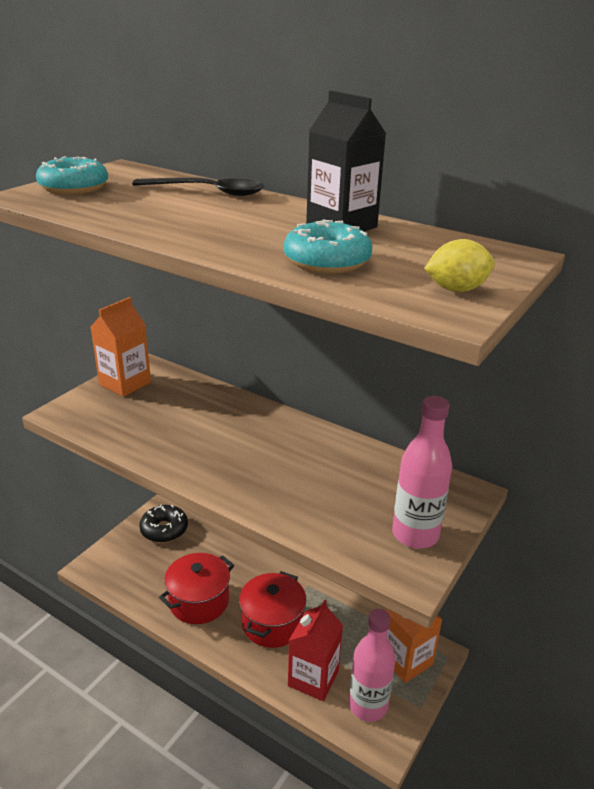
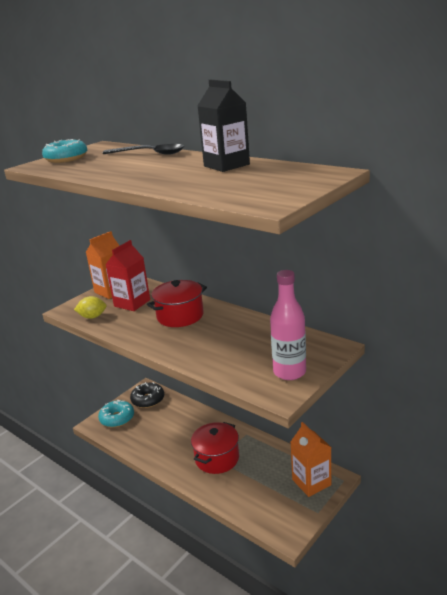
camera: 10 degrees right, 5 degrees down
(199, 601) = (167, 445): red pot -> red pot (180, 316)
(313, 678) = (241, 493): red carton -> red carton (132, 303)
(327, 262) = (206, 185): turquoise donut -> turquoise donut (117, 418)
(368, 705) = (279, 510): pink bottle -> none
(456, 289) = (280, 193): yellow lemon -> yellow lemon (92, 317)

